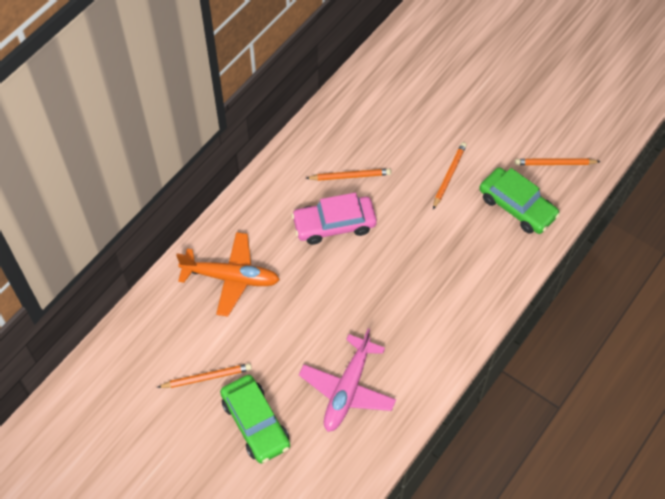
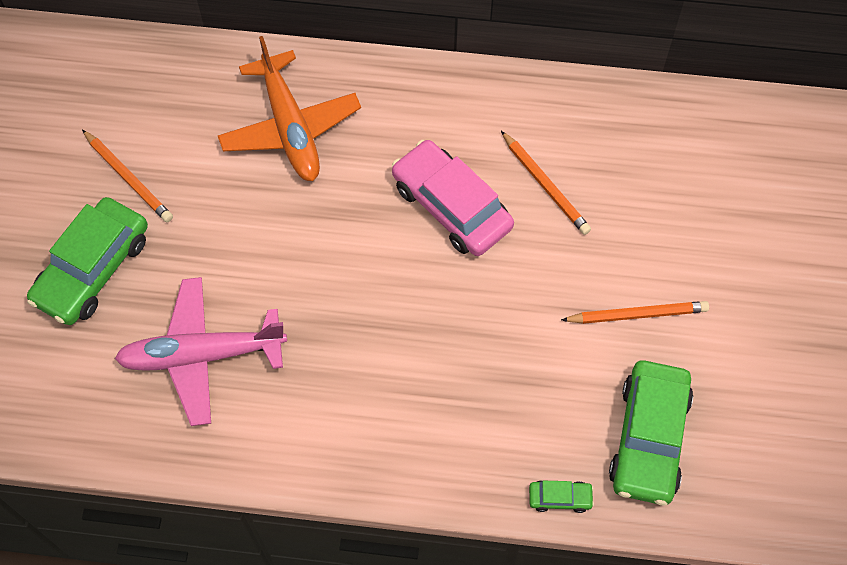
camera: 60 degrees right, 5 degrees up
(526, 261) = (560, 498): none -> green car
(555, 163) = (769, 457): orange pencil -> none

